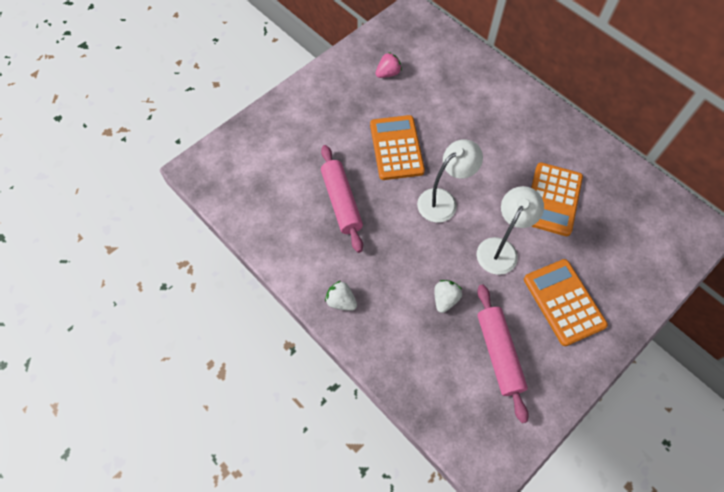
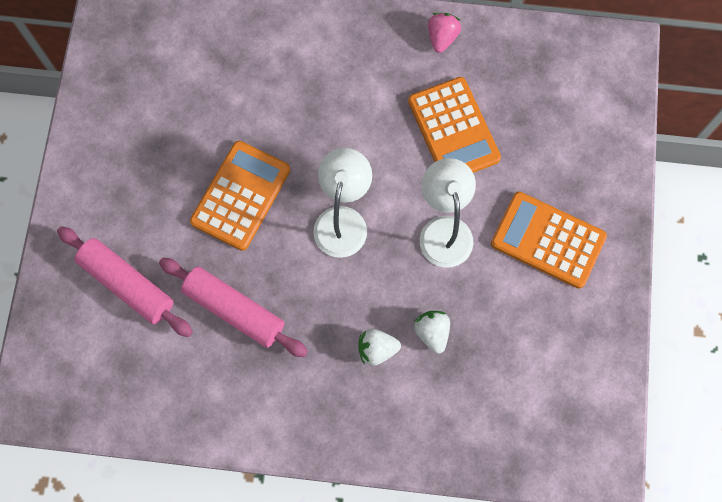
camera: 40 degrees left, 10 degrees up
(341, 301) = (329, 423): white strawberry -> white strawberry (377, 349)
(388, 73) = (152, 105): pink strawberry -> pink strawberry (442, 38)
(396, 148) = (240, 195): orange calculator -> orange calculator turned 75 degrees clockwise
(498, 354) = (527, 347): pink rolling pin -> pink rolling pin (127, 284)

